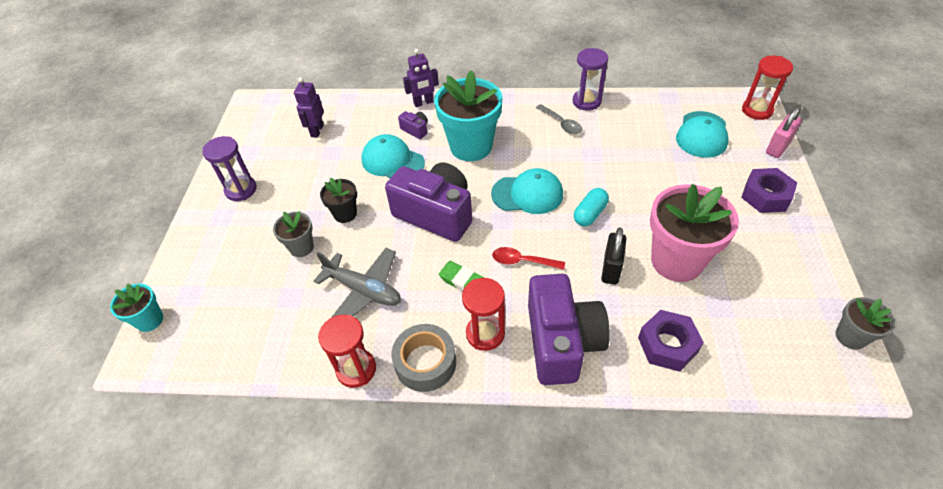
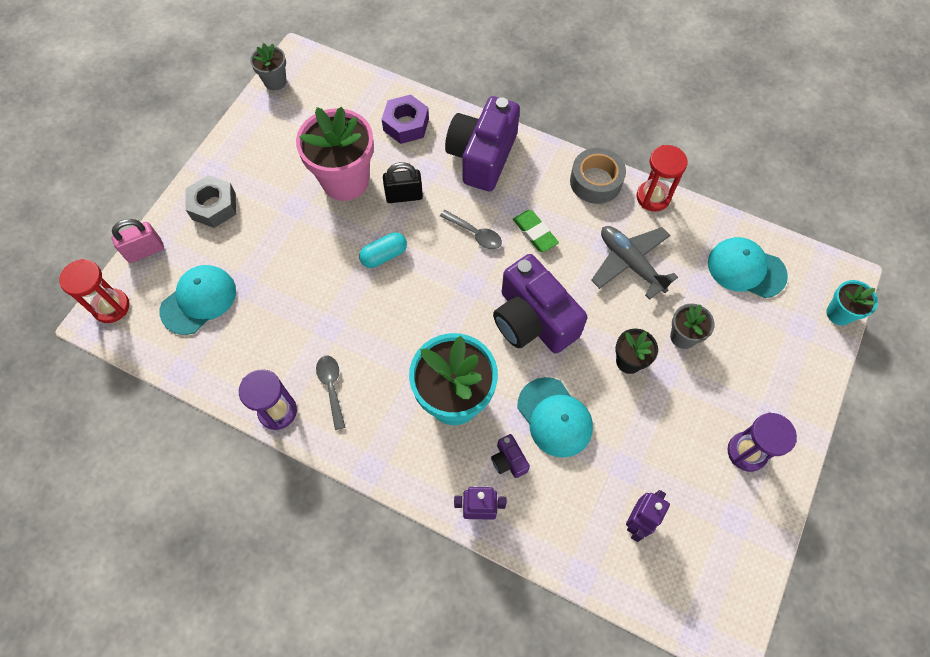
camera: 160 degrees left, 15 degrees up
(485, 333) = (539, 185): red hourglass -> none
(522, 261) = (475, 234): red spoon -> grey spoon
(527, 194) = (429, 304): turquoise cap -> turquoise cap (746, 269)
(611, 269) = (404, 196): black padlock -> black padlock turned 45 degrees clockwise
(765, 196) = (213, 206): purple nut -> grey nut

